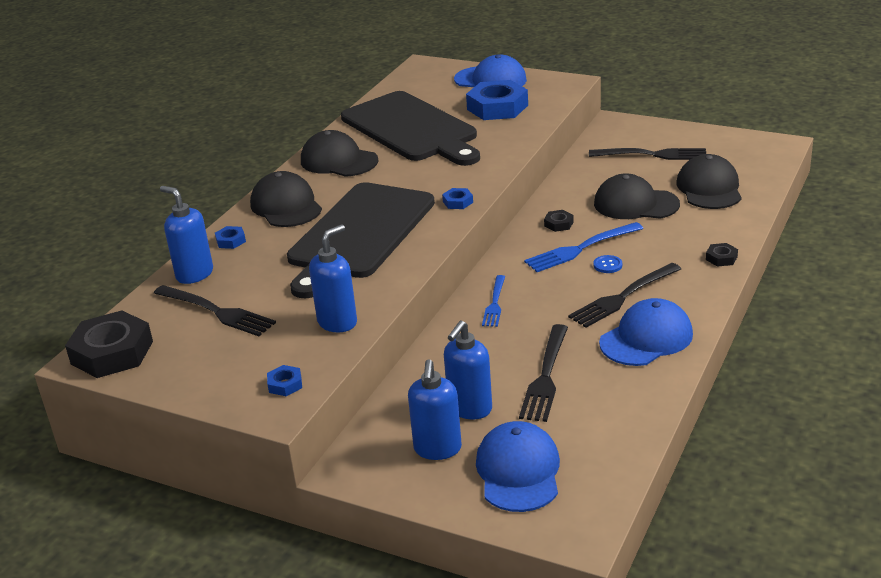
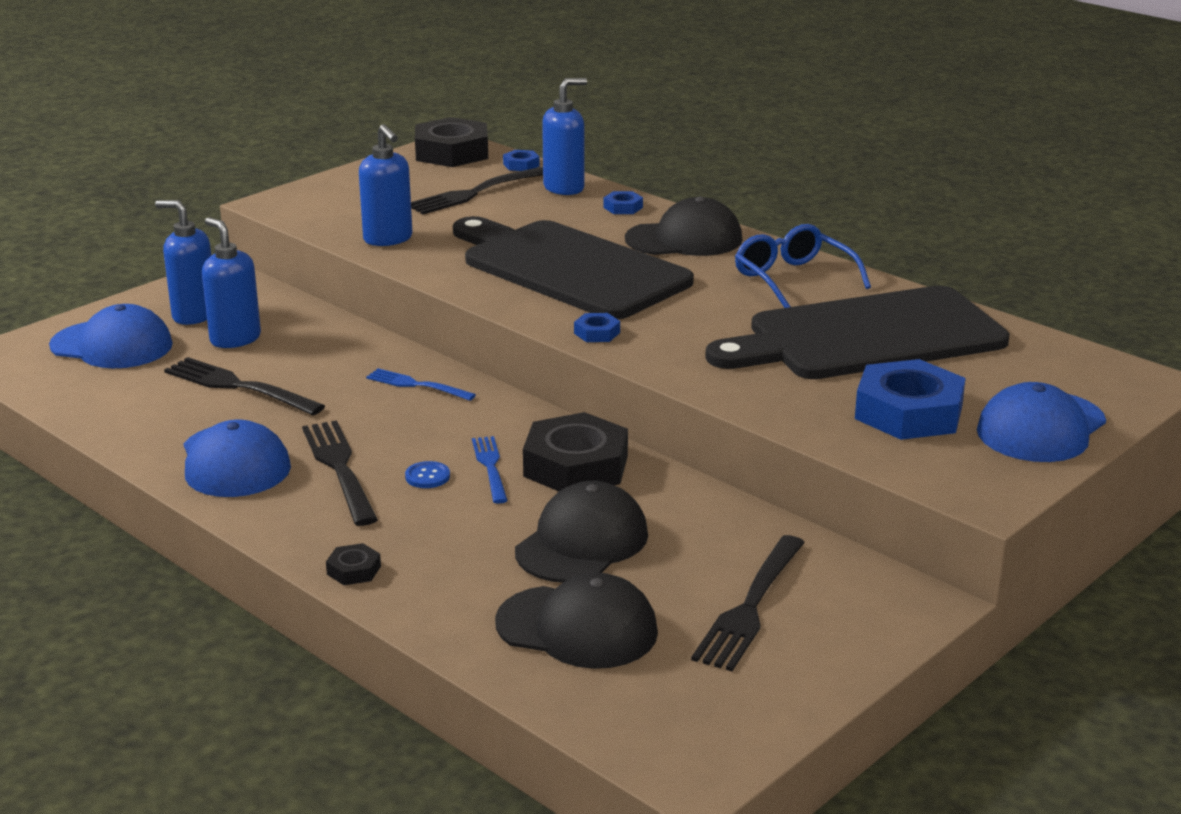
camera: 105 degrees right, 5 degrees down
(285, 384) = (309, 209): blue nut -> blue nut (521, 165)
(338, 161) = (793, 279): black cap -> blue glasses
(558, 224) = (576, 466): black nut -> black nut, size x2.27
(580, 249) = (490, 467): blue fork -> blue fork, size x0.63

